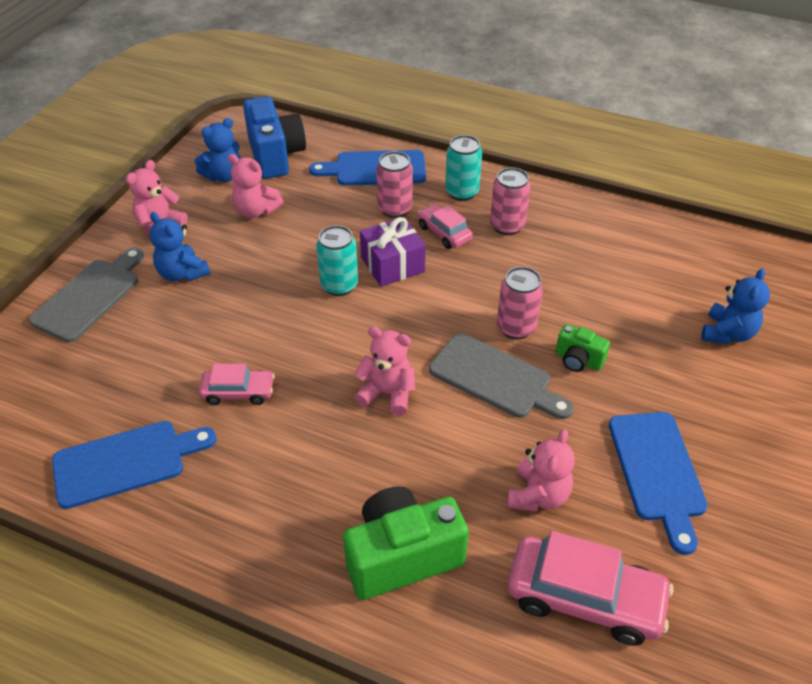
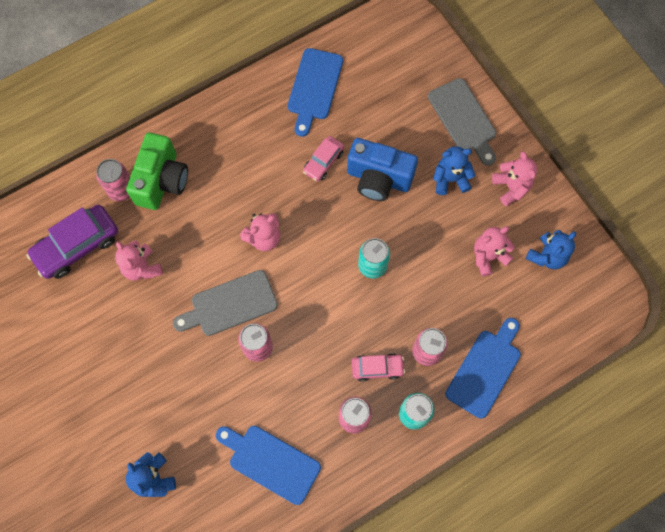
camera: 125 degrees right, 25 degrees up
(224, 176) = (547, 256): blue teddy bear -> blue teddy bear turned 135 degrees counterclockwise
(275, 155) = (551, 306): blue camera -> blue camera (378, 179)
(392, 265) = (369, 311): purple gift -> none
(457, 601) = (121, 190): none -> pink can
(578, 360) = (206, 363): green camera -> none
(584, 598) = (77, 246): pink car -> purple car
(657, 471) = (105, 340): blue cutting board -> blue cutting board (270, 462)

